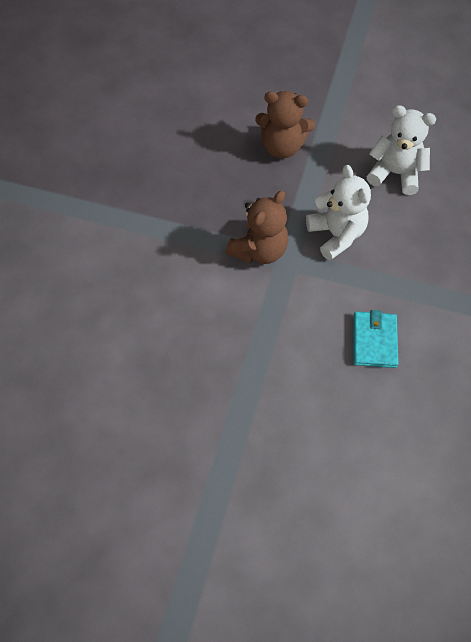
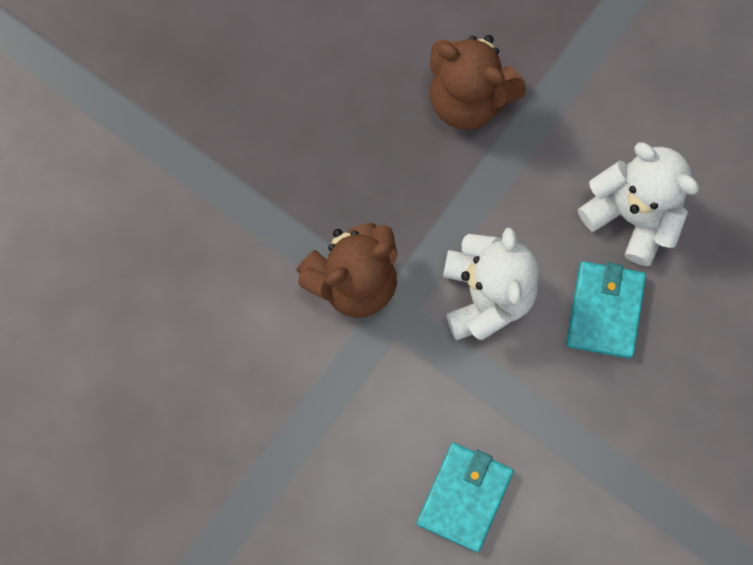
camera: 20 degrees right, 15 degrees up
(404, 222) = (605, 311): none -> turquoise wallet

